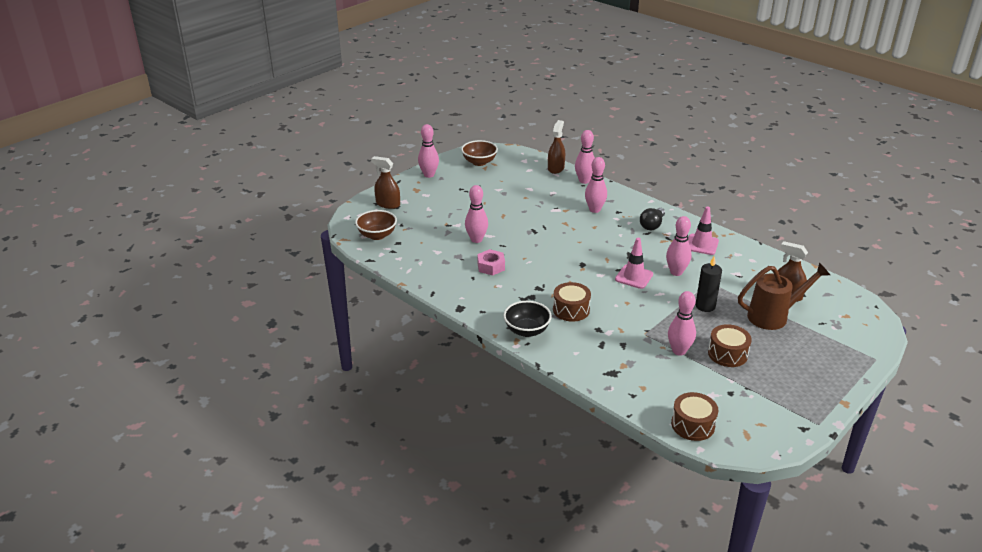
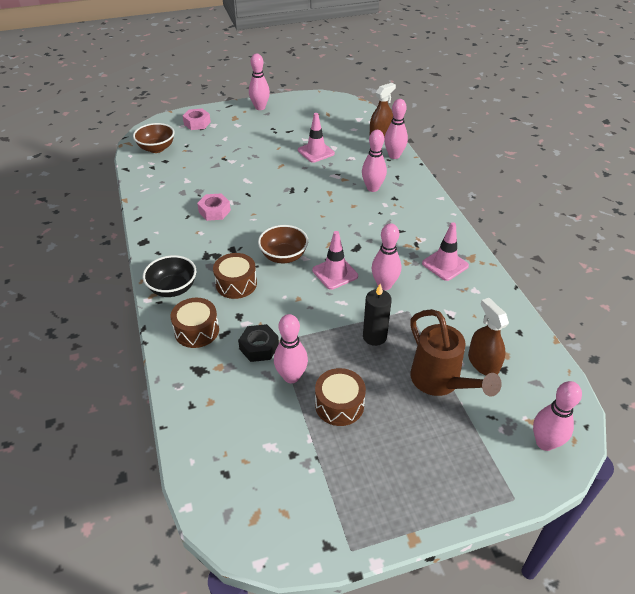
camera: 30 degrees right, 10 degrees up
(388, 204) = (197, 123): brown spray bottle -> pink nut
(476, 239) = (232, 180): pink bowling pin -> pink bowling pin (545, 443)
(479, 162) = (316, 108): brown bowl -> brown bowl (284, 256)
(519, 196) = (316, 152): none -> pink traffic cone
(636, 343) = (259, 347): none -> black nut
(652, 225) = (414, 224): black light bulb -> none
(693, 425) = (211, 473): brown drum -> brown drum (197, 331)
(774, 316) = (440, 383): brown watering can -> brown watering can turned 45 degrees clockwise

